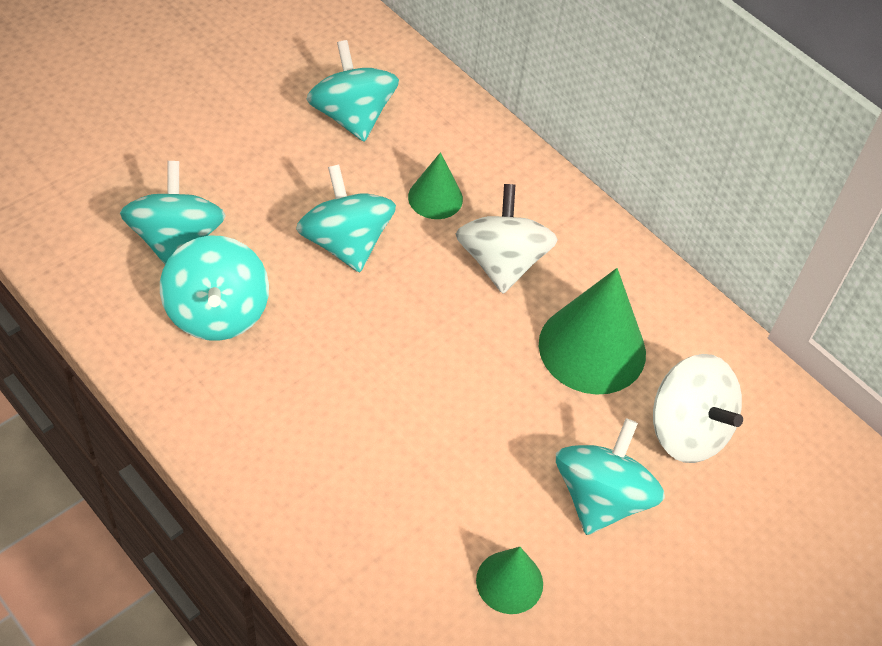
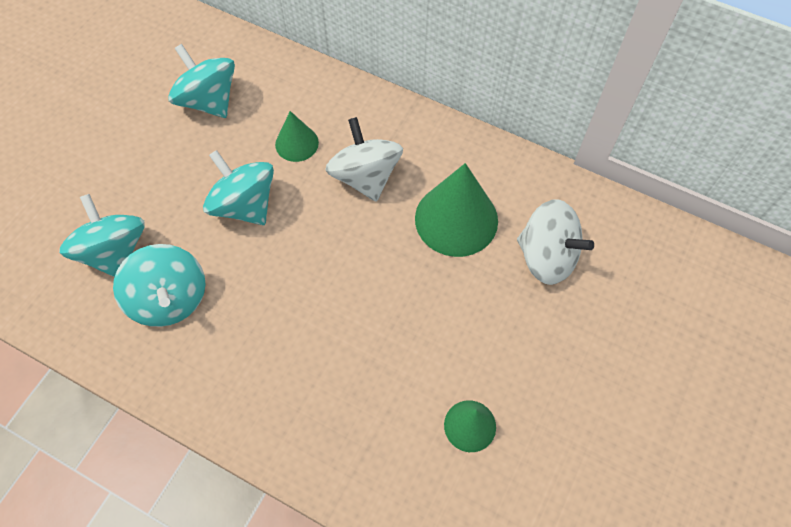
camera: 15 degrees left, 10 degrees up
(601, 498) = (508, 333): turquoise spinning top -> none

